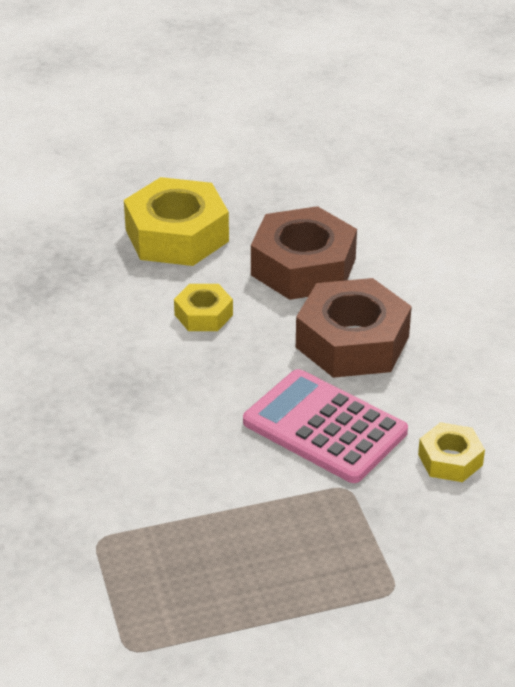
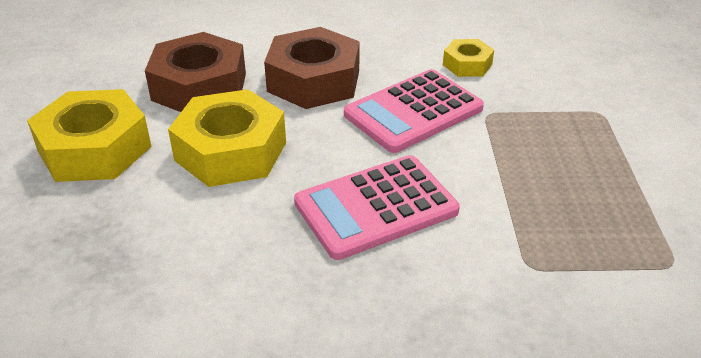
camera: 75 degrees left, 0 degrees up
(151, 425) = (376, 207): none -> pink calculator
(203, 315) = (231, 151): yellow nut -> yellow nut, size x1.93

